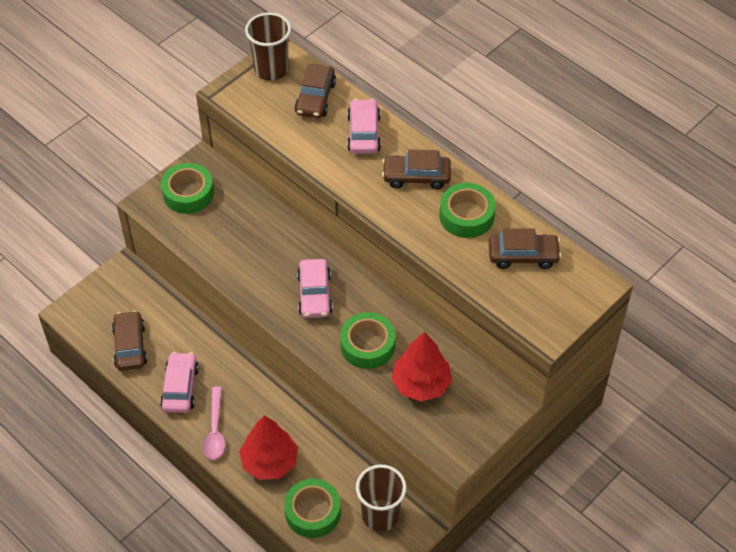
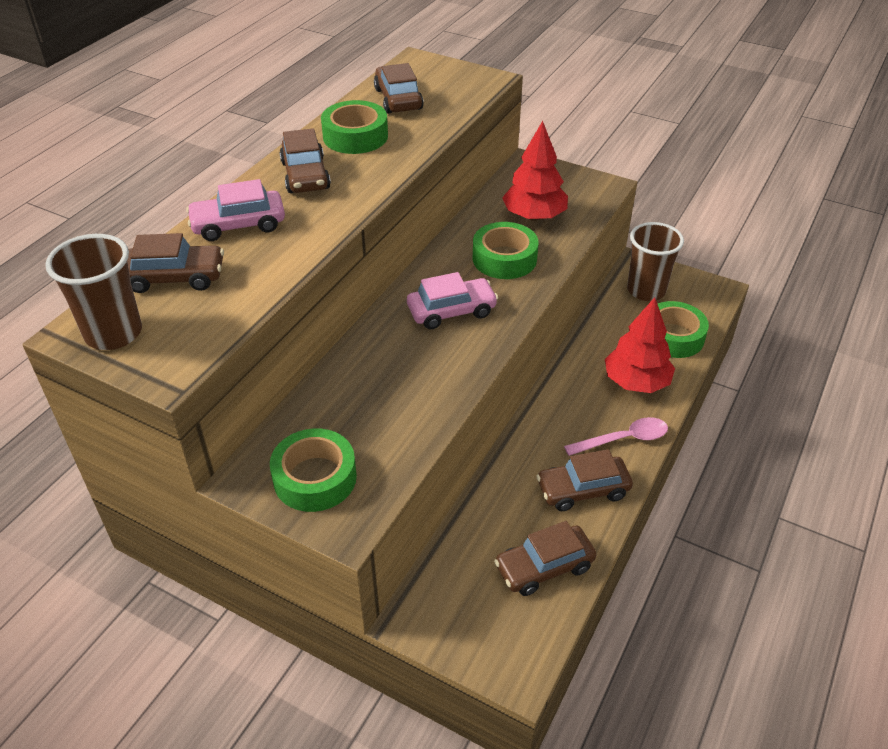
camera: 105 degrees left, 10 degrees down
(180, 388) = (583, 490): pink car -> brown car

